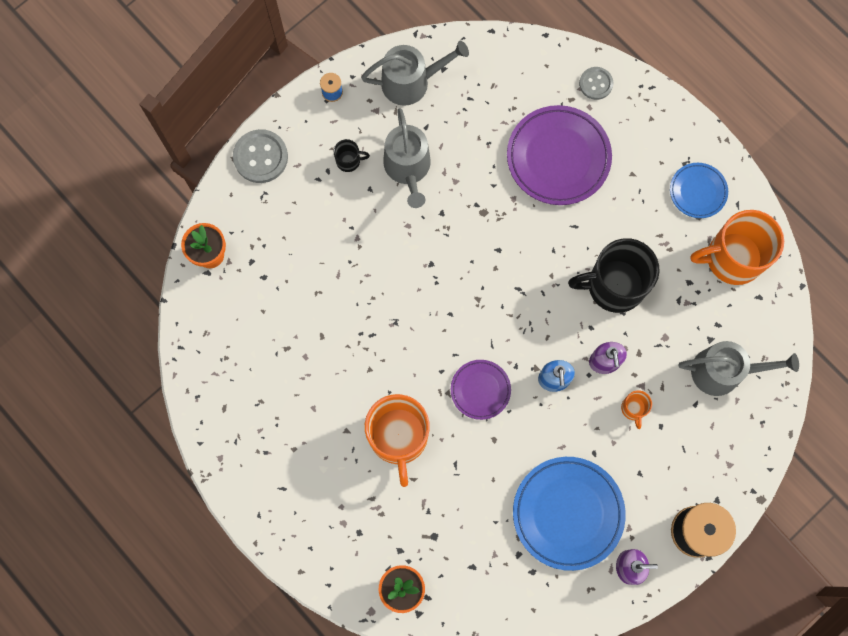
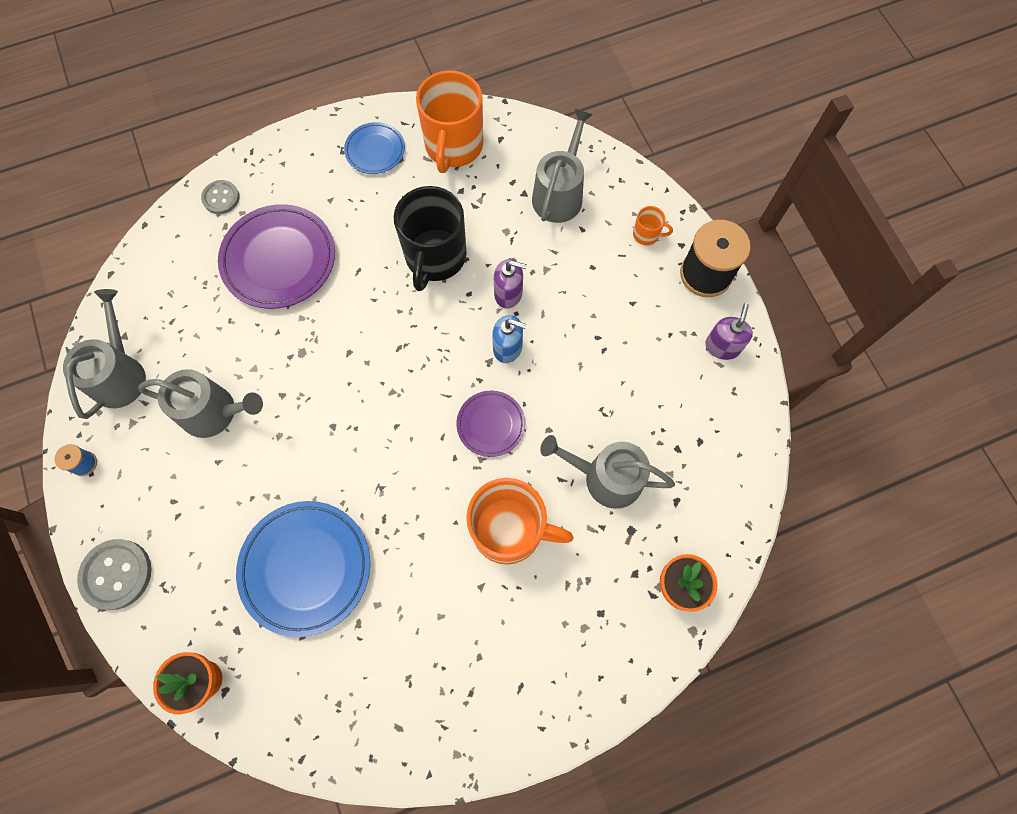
camera: 70 degrees left, 5 degrees down
(349, 161) = (174, 473): black mug -> none
(470, 501) = (606, 478): none -> grey watering can
(568, 513) = (650, 384): blue plate -> blue plate (306, 568)
(633, 409) = (566, 285): orange mug -> orange mug (646, 234)

